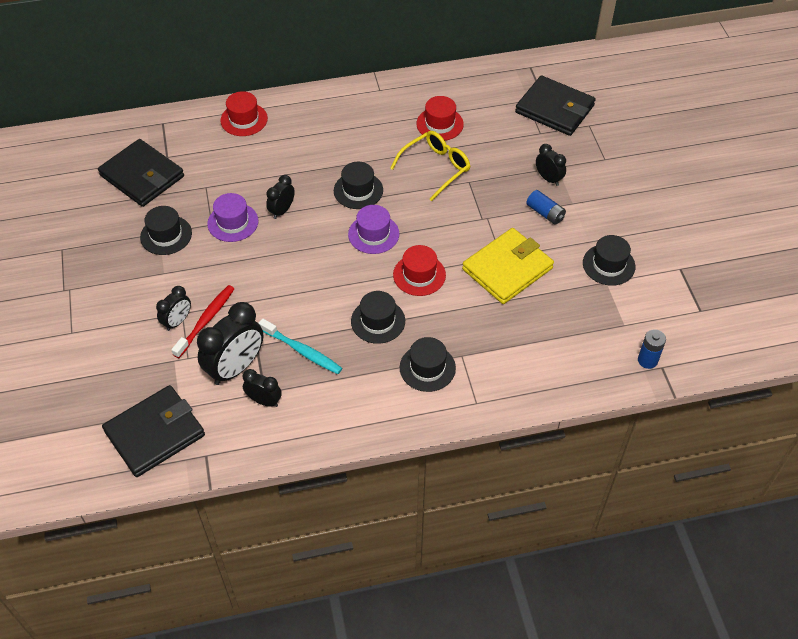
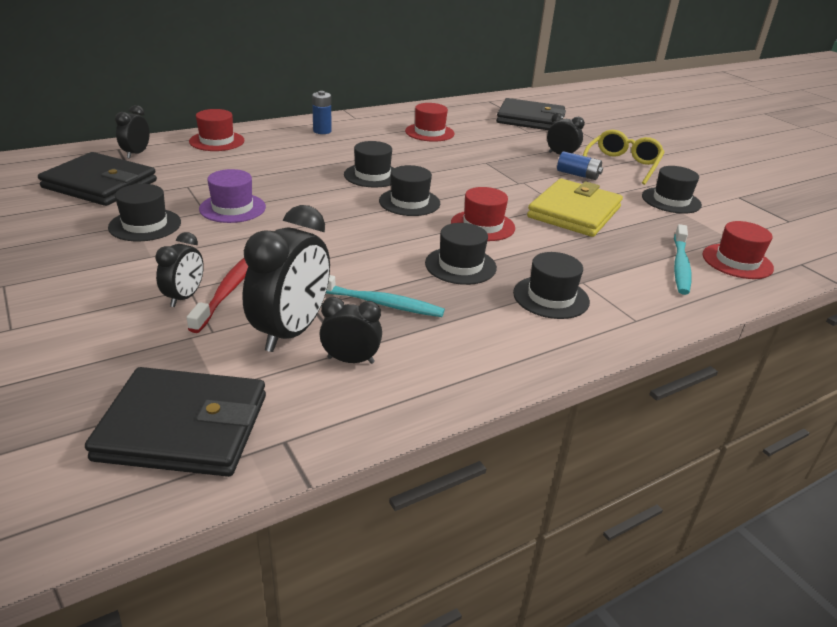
camera: 20 degrees left, 20 degrees down
(155, 433) = (183, 427): black wallet -> black wallet turned 60 degrees clockwise
(282, 210) = (291, 195): black clock -> black clock (136, 154)
(373, 234) = (409, 202): purple hat -> black hat
(436, 168) = (445, 156): yellow glasses -> yellow glasses (622, 165)
(553, 351) = (680, 266): none -> turquoise toothbrush
(606, 355) = (737, 261): none -> red hat
(647, 360) = (781, 260): blue battery -> blue battery (322, 131)

